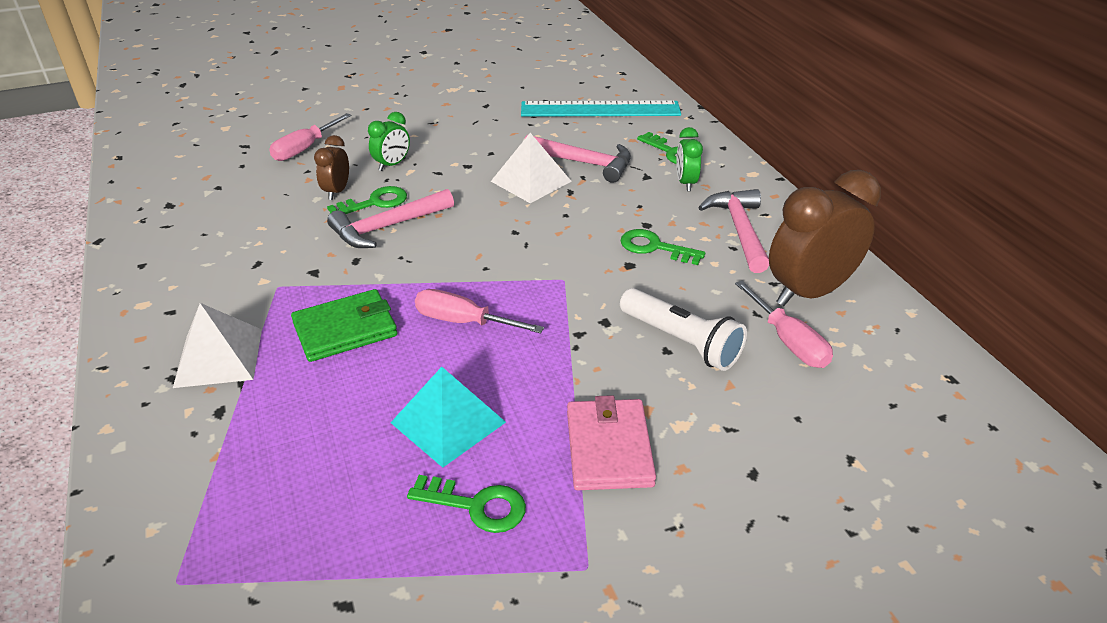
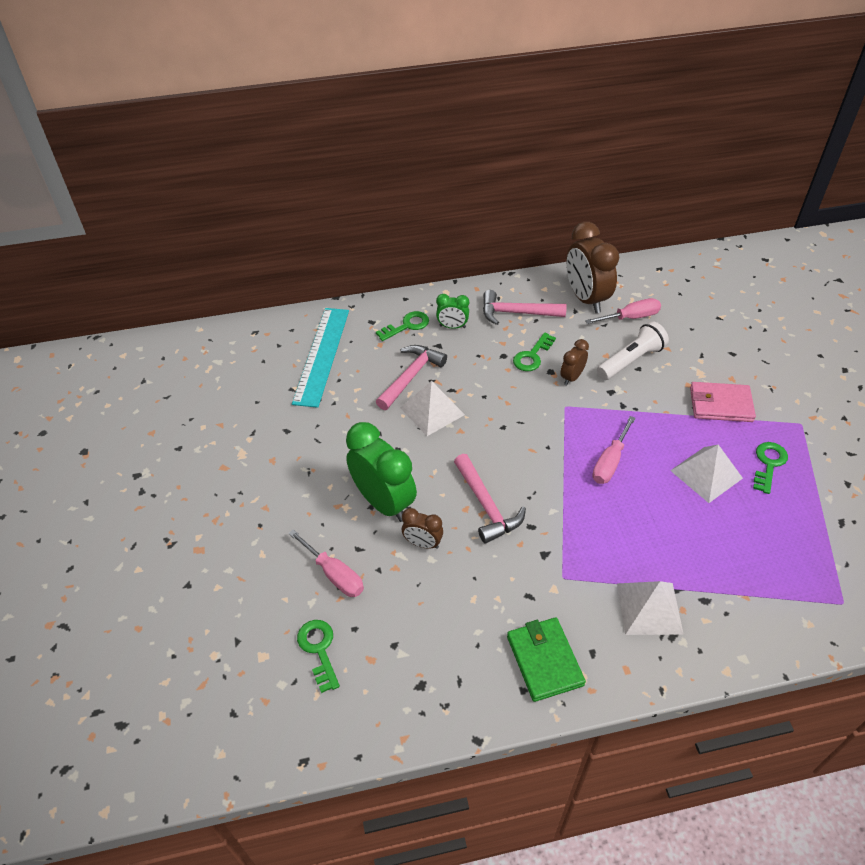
camera: 80 degrees left, 10 degrees up
(345, 329) = (617, 530): green wallet -> green wallet (544, 660)
(374, 203) = (447, 515): green key -> green key (319, 650)
(392, 165) = (384, 502): green clock -> green clock, size x1.99
(448, 422) = (706, 474): turquoise pyramid -> white pyramid
(622, 283) = (571, 377): none -> brown clock

